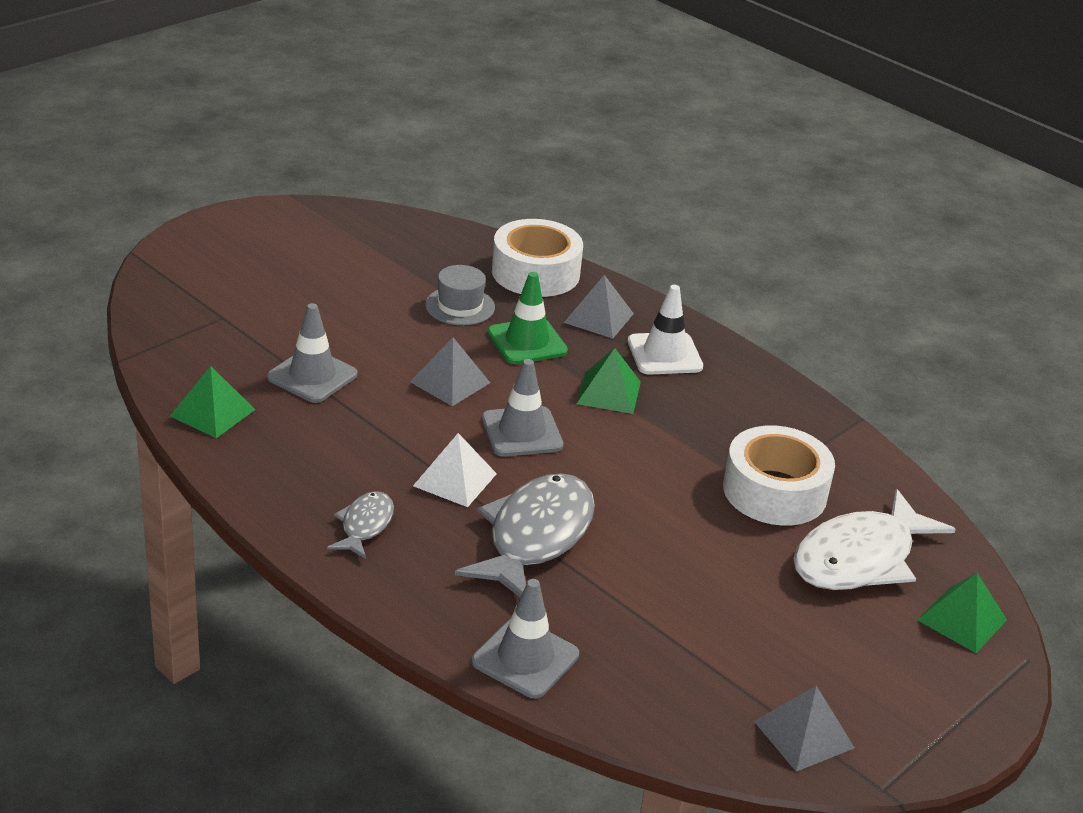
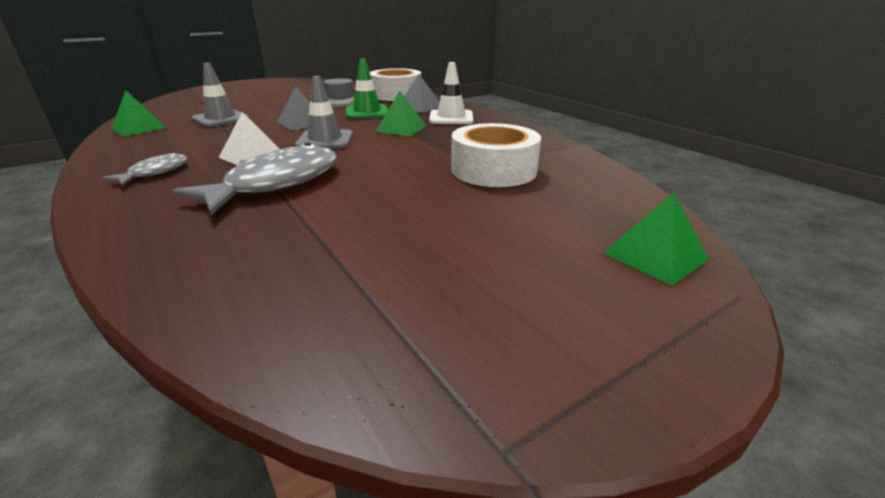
camera: 15 degrees right, 5 degrees down
(525, 658) = (168, 255): grey traffic cone -> none
(804, 734) = (418, 355): grey pyramid -> none
(860, 558) = (553, 208): white fish -> none

